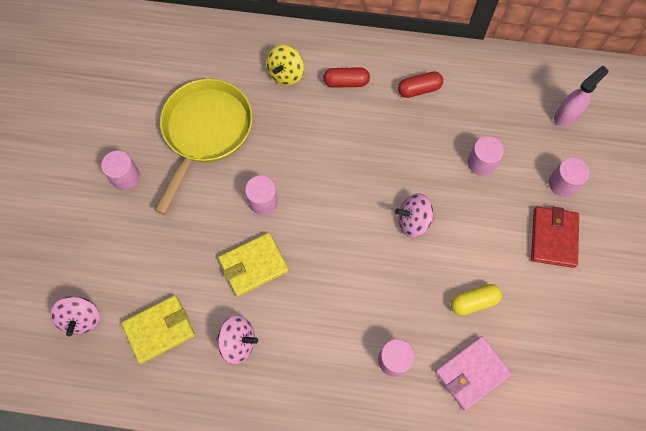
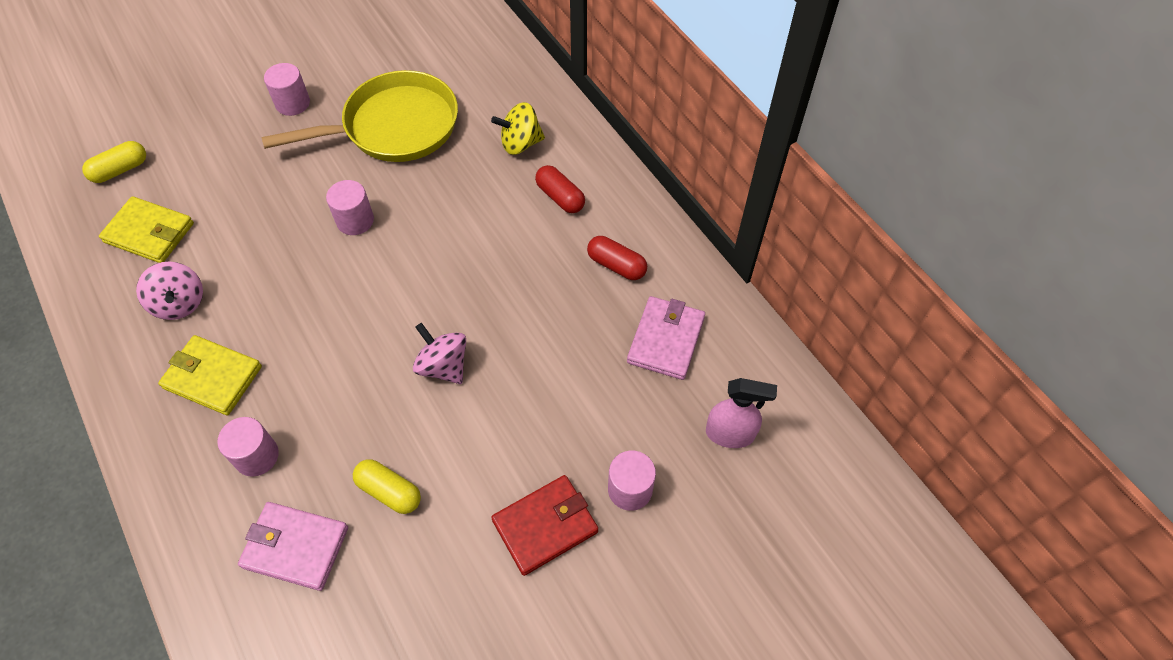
camera: 50 degrees right, 10 degrees down
(82, 318) = (120, 170): pink spinning top -> yellow capsule
(253, 265) = (275, 260): yellow wallet -> yellow wallet (213, 377)
(481, 163) = (578, 385): pink cylinder -> none
(487, 102) = (665, 340): none -> pink wallet

